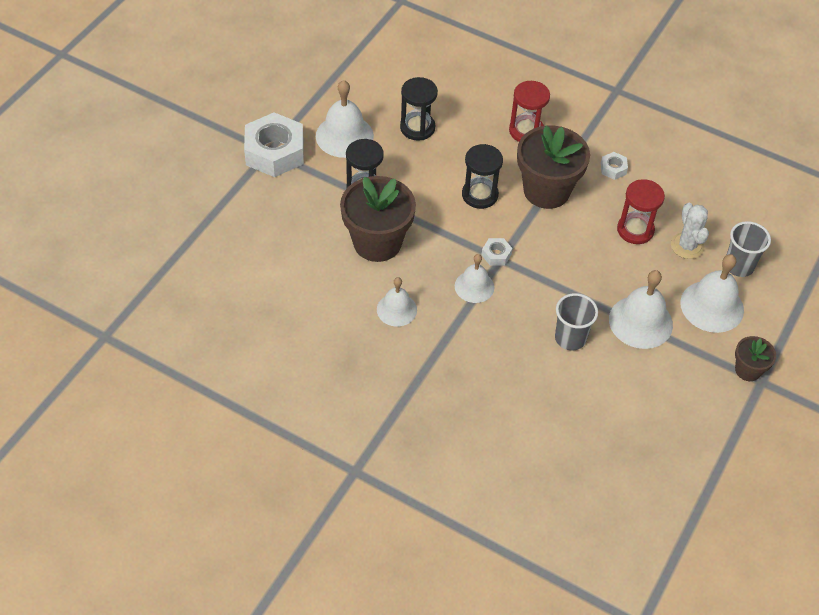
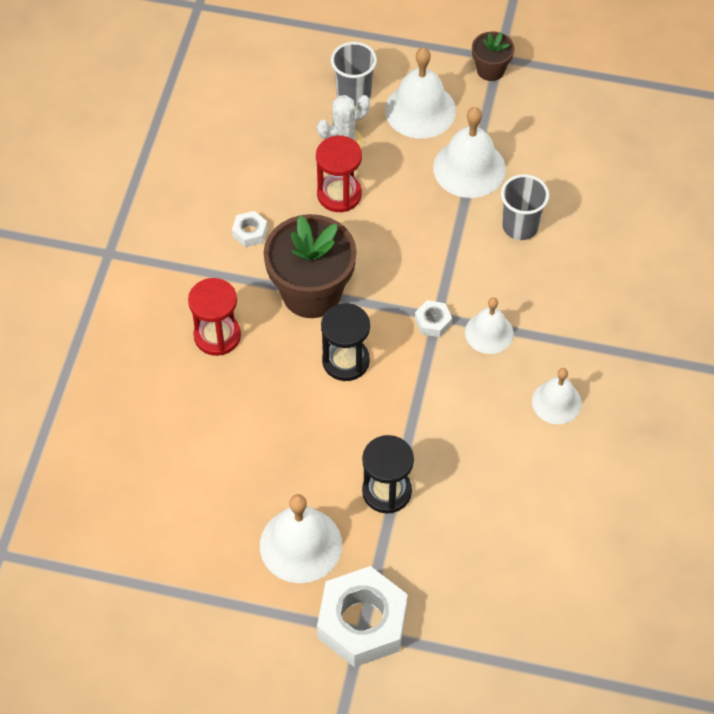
camera: 105 degrees left, 5 degrees up
(377, 242) = (466, 451): brown flower pot -> none
(417, 128) = (255, 461): black hourglass -> none

